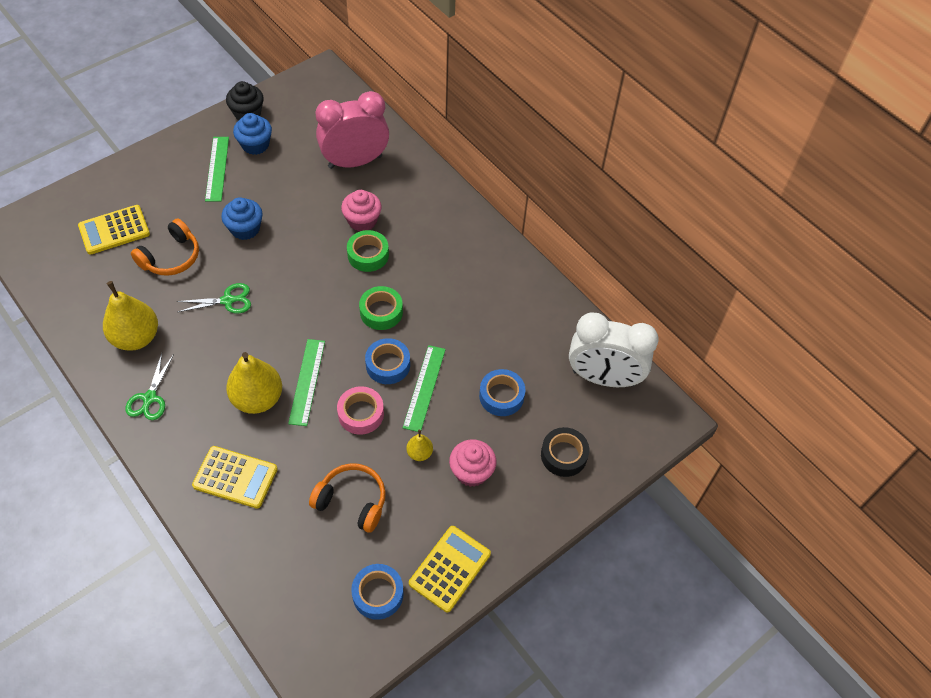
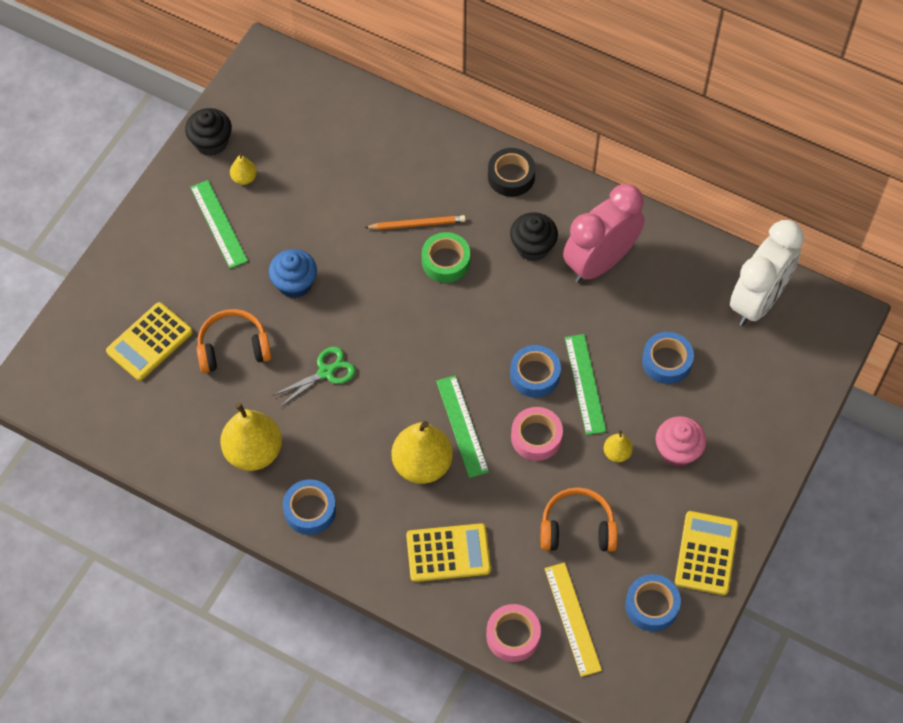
camera: 20 degrees left, 5 degrees up
(149, 399) = (310, 510): green scissors -> blue tape
(171, 257) = (233, 348): orange headphones -> orange headphones turned 120 degrees counterclockwise
(246, 569) = (513, 635): none -> pink tape
(255, 145) = (244, 178): blue cupcake -> yellow pear
(304, 576) = (572, 619): none -> yellow ruler
(355, 162) = (369, 156): pink clock -> pink clock (600, 262)
(362, 221) = (417, 224): pink cupcake -> orange pencil
(381, 312) = (496, 320): green tape -> none
(442, 269) = (533, 246): none -> black cupcake
(563, 455) = (758, 397): black tape -> black tape (511, 176)
(603, 378) = (757, 301): white clock -> white clock turned 45 degrees counterclockwise

